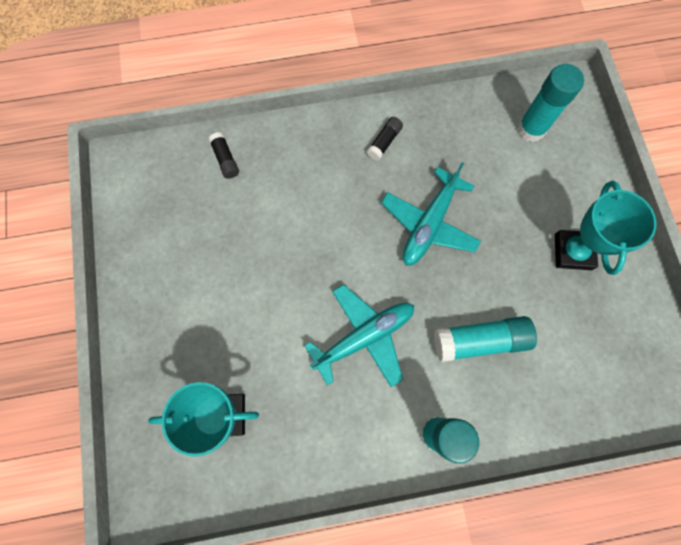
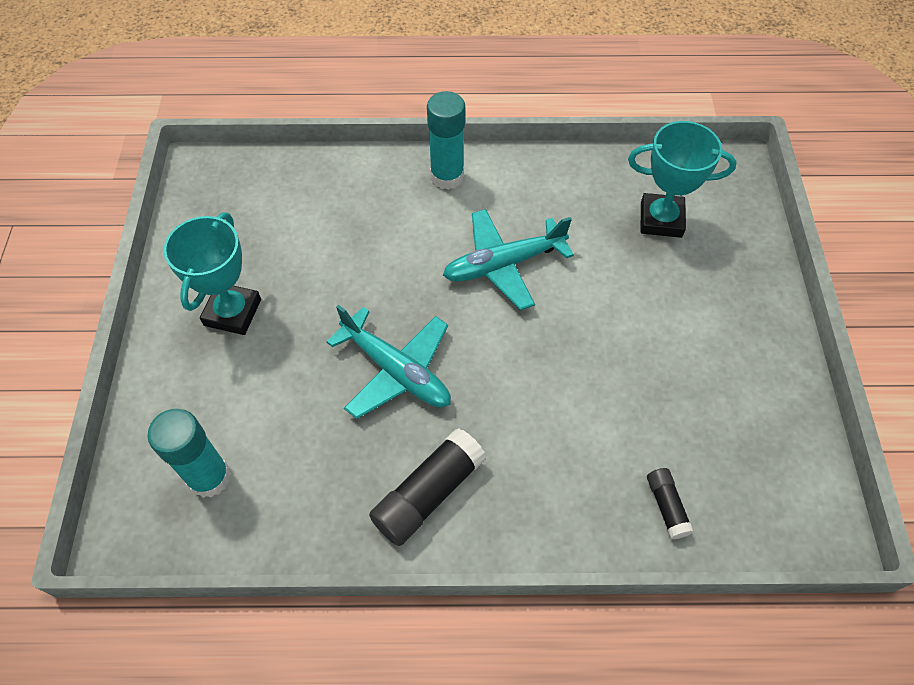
camera: 170 degrees left, 15 degrees down
(384, 142) = (428, 493): black glue stick -> black glue stick, size x1.86
(429, 224) = (396, 371): turquoise plane -> turquoise plane turned 90 degrees clockwise
(480, 340) = (376, 243): turquoise glue stick -> none

